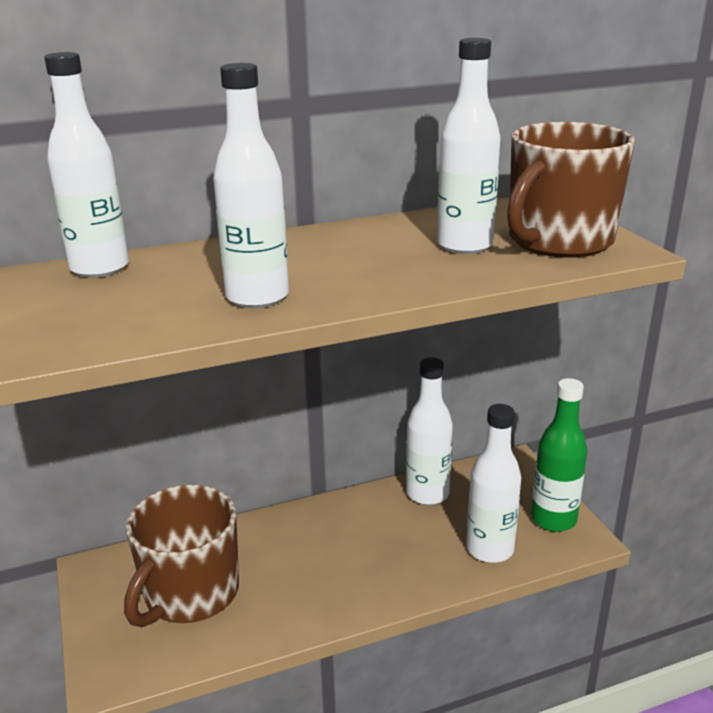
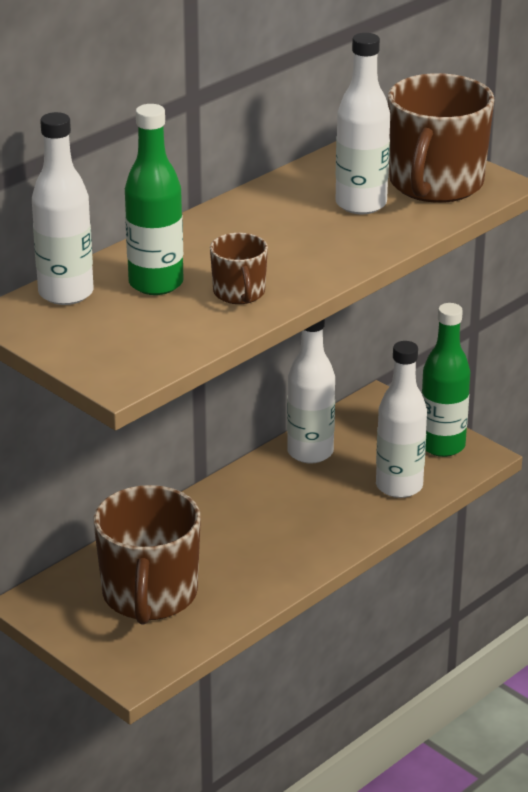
camera: 25 degrees left, 5 degrees up
(189, 275) = (156, 283): none -> green bottle
(257, 297) = (239, 293): white bottle -> brown mug

